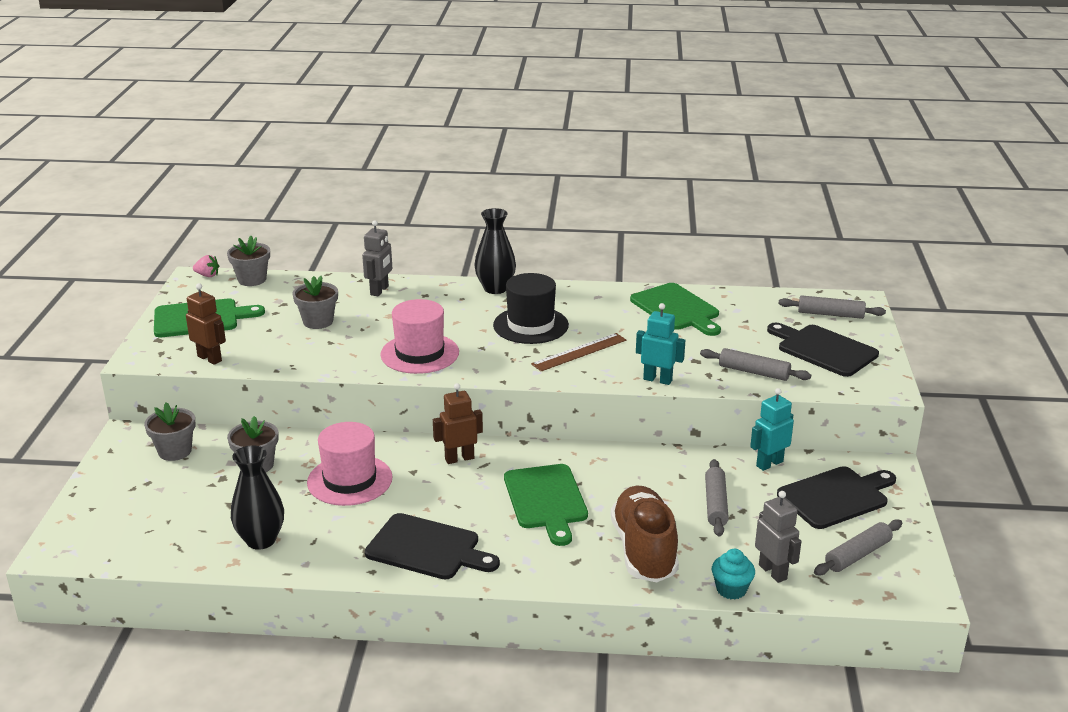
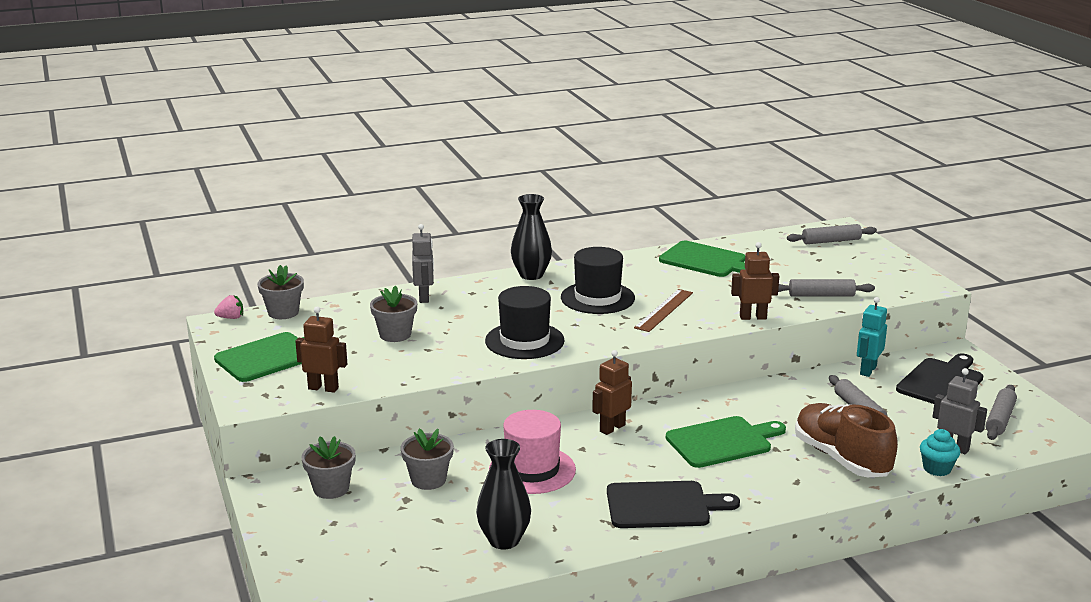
camera: 25 degrees left, 5 degrees down
(420, 353) = (524, 341): pink hat -> black hat
(546, 500) = (722, 442): green cutting board -> green cutting board turned 75 degrees counterclockwise
(657, 380) = (753, 317): turquoise robot -> brown robot
(823, 350) = (855, 268): black cutting board -> none

